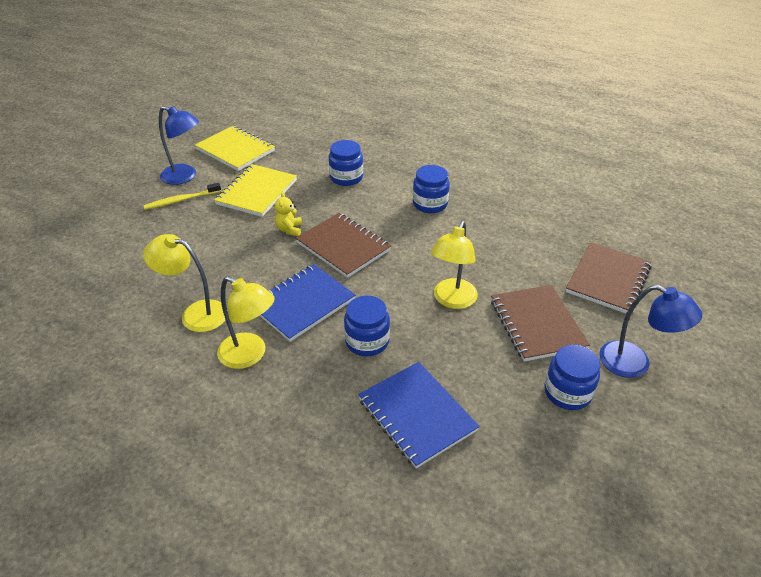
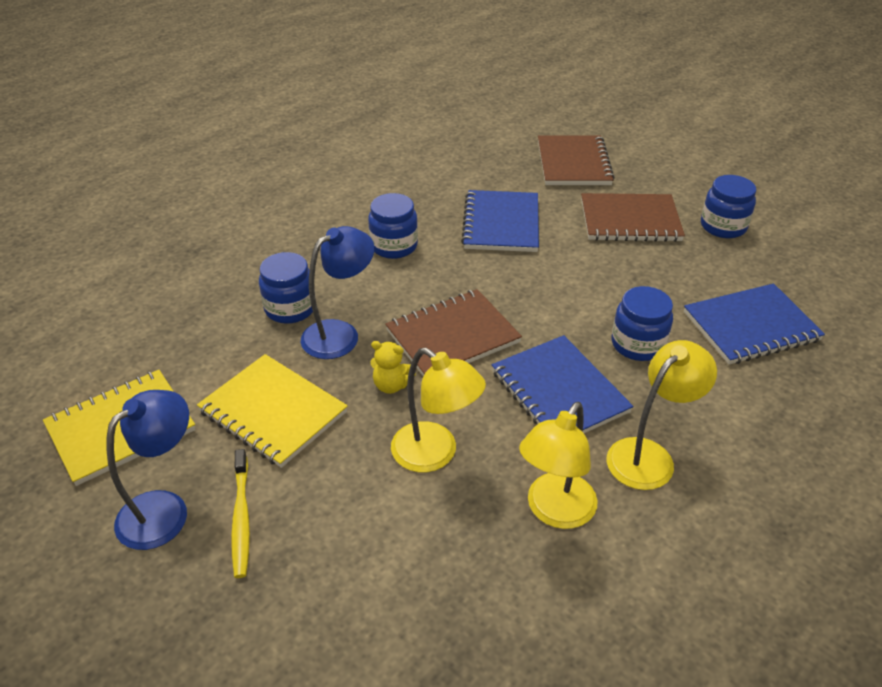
camera: 75 degrees left, 0 degrees up
(452, 300) = (581, 267): yellow lamp -> yellow lamp (435, 454)
(486, 249) = (501, 224): none -> blue notebook
(608, 279) = (573, 163): brown notebook -> brown notebook turned 45 degrees clockwise
(635, 364) = (690, 182): blue lamp -> blue lamp (340, 333)

